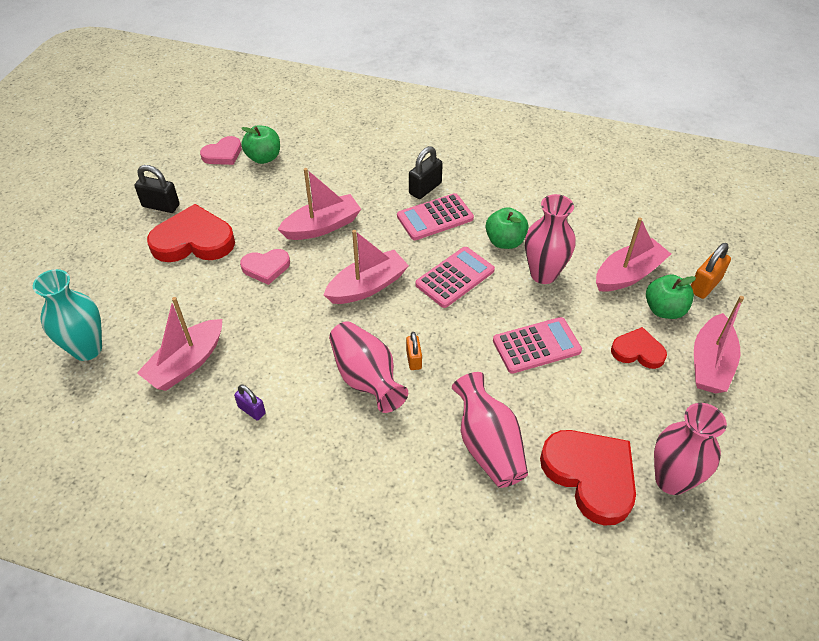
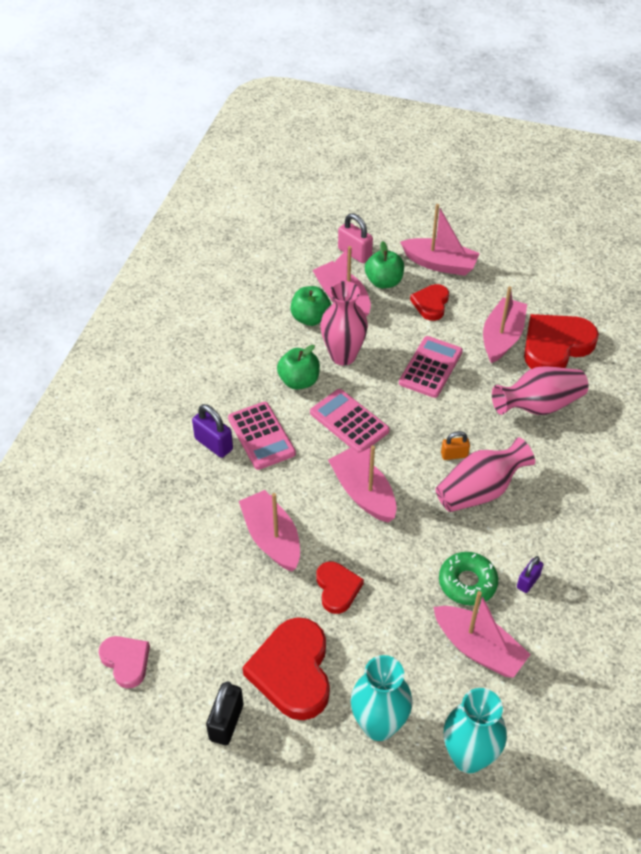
camera: 90 degrees left, 0 degrees up
(133, 292) = (379, 725): none -> turquoise vase
(257, 360) = (467, 583): none -> green donut
(264, 158) = (140, 611): green apple -> green apple (310, 318)
(266, 267) = (337, 588): pink heart -> red heart
(425, 188) = (213, 444): black padlock -> purple padlock
(536, 346) = (430, 367): pink calculator -> pink calculator turned 45 degrees clockwise
(595, 418) = (502, 337): none -> pink boat
(671, 480) = (551, 302): pink vase -> none
(704, 285) = (354, 253): orange padlock -> pink padlock

